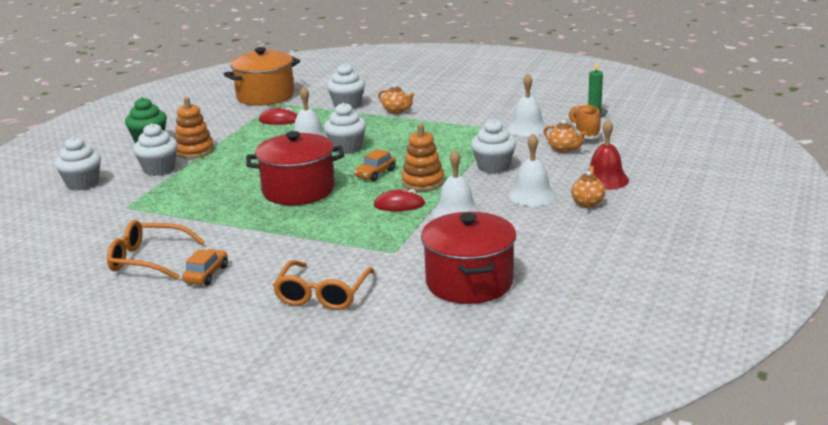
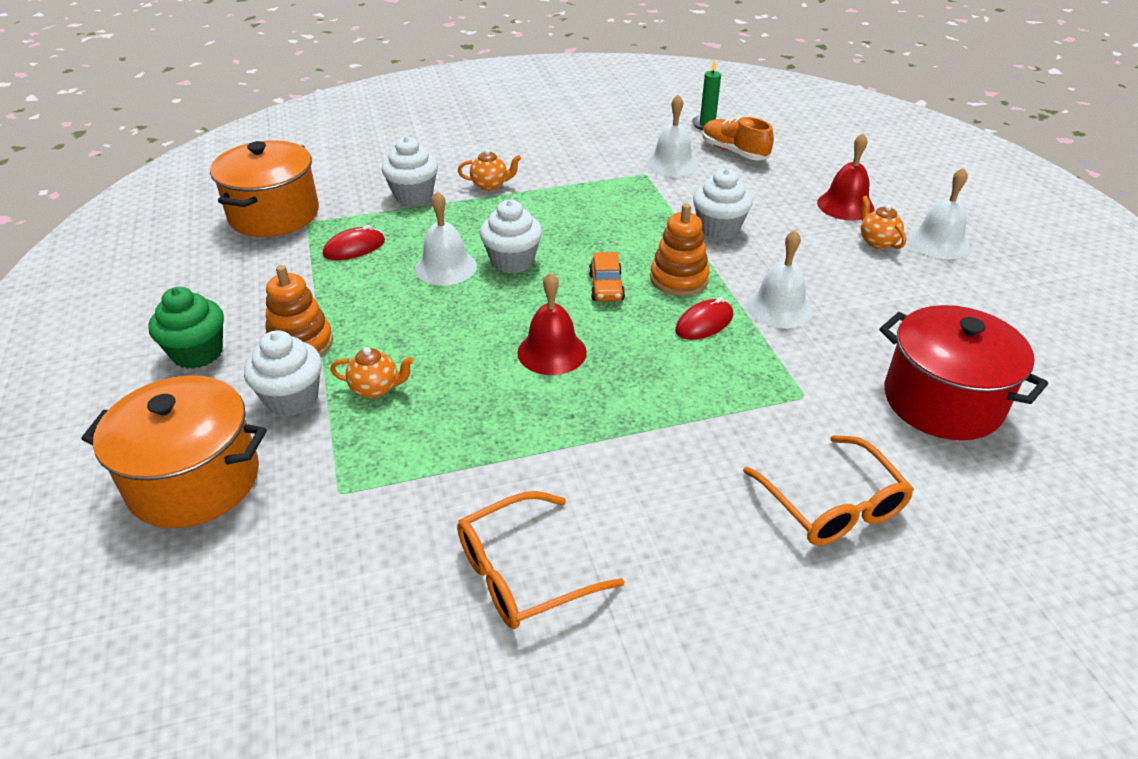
camera: 40 degrees left, 15 degrees up
(82, 184) = (194, 480): white cupcake -> orange pot
(206, 274) = (645, 553): orange car -> none
(298, 190) = (552, 352): red pot -> red bell
(532, 195) = (813, 252): white bell -> white bell (938, 242)
(564, 150) = (750, 181): orange teapot -> orange teapot (376, 389)

